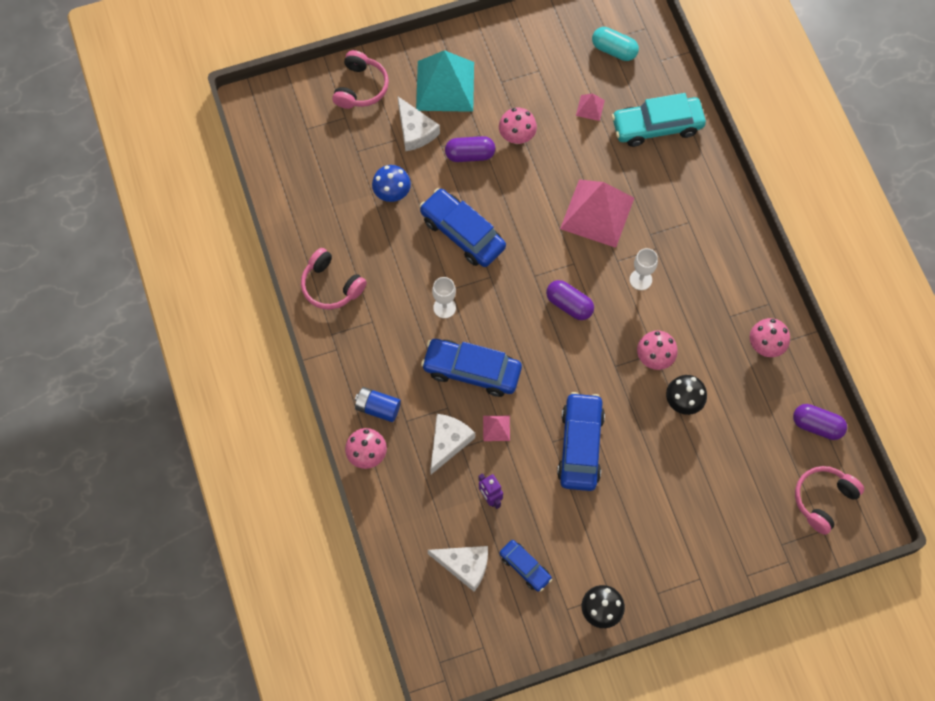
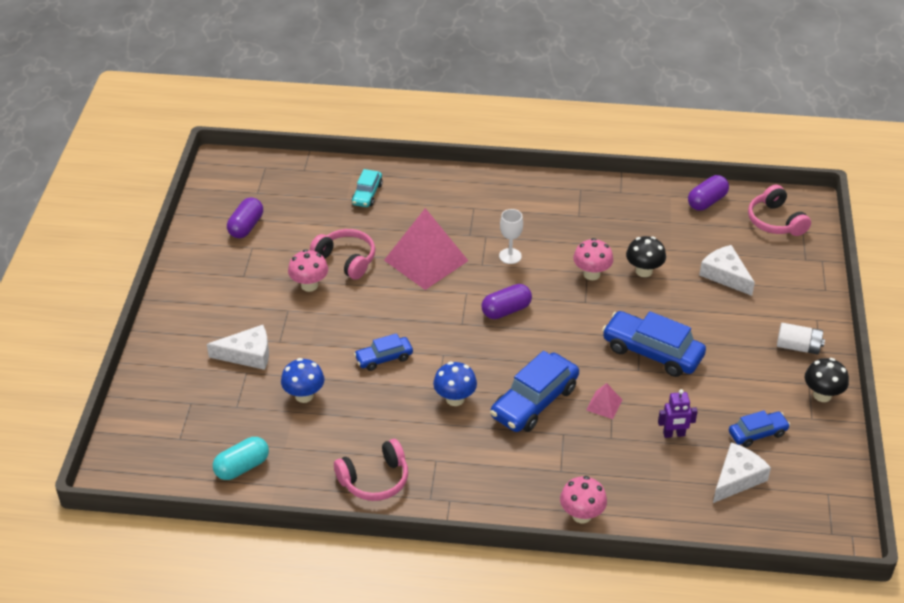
camera: 65 degrees left, 25 degrees down
(361, 87) = (166, 379): pink headphones -> pink headphones (346, 260)
(378, 408) = (534, 488): blue battery -> none
(444, 307) = (455, 399): white goblet -> blue mushroom
(445, 86) = (216, 316): turquoise pyramid -> none
(448, 442) = (601, 446): white cheese -> white cheese (725, 275)
(462, 233) = (384, 358): blue car -> blue car, size x0.56
(470, 155) = (304, 324): purple capsule -> purple capsule (246, 226)
(590, 108) = (317, 228): pink pyramid -> none
(614, 50) = (271, 193): turquoise capsule -> turquoise capsule (242, 467)
(653, 572) = (798, 347): none -> white battery
(657, 126) = (367, 194): turquoise car -> turquoise car, size x0.56
(765, 346) = (618, 205): pink mushroom -> none

